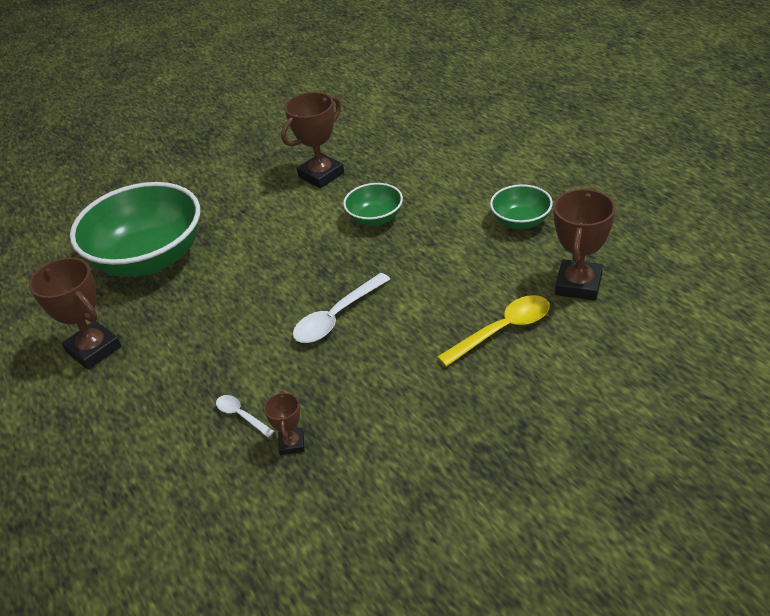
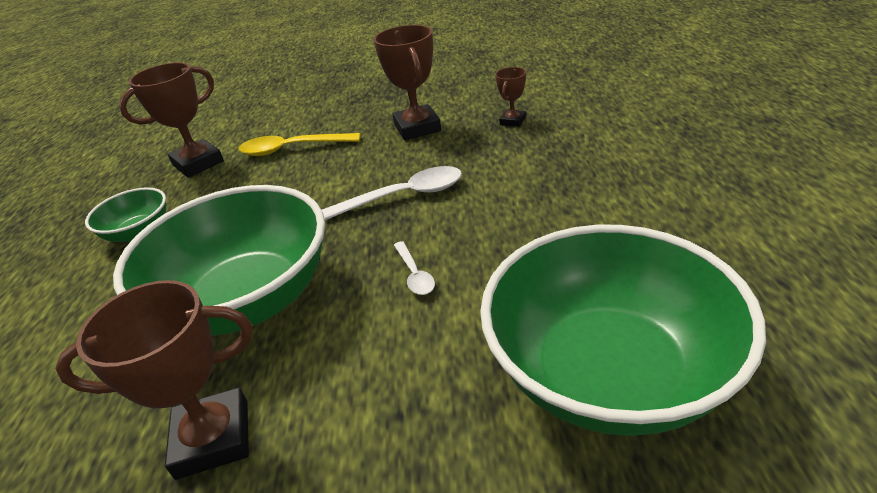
camera: 150 degrees left, 5 degrees down
(94, 349) = (709, 244): brown trophy -> brown trophy (417, 128)
(241, 415) = (545, 145): white spoon -> white spoon (415, 274)
(375, 218) = (247, 300): green bowl -> green bowl, size x2.11

